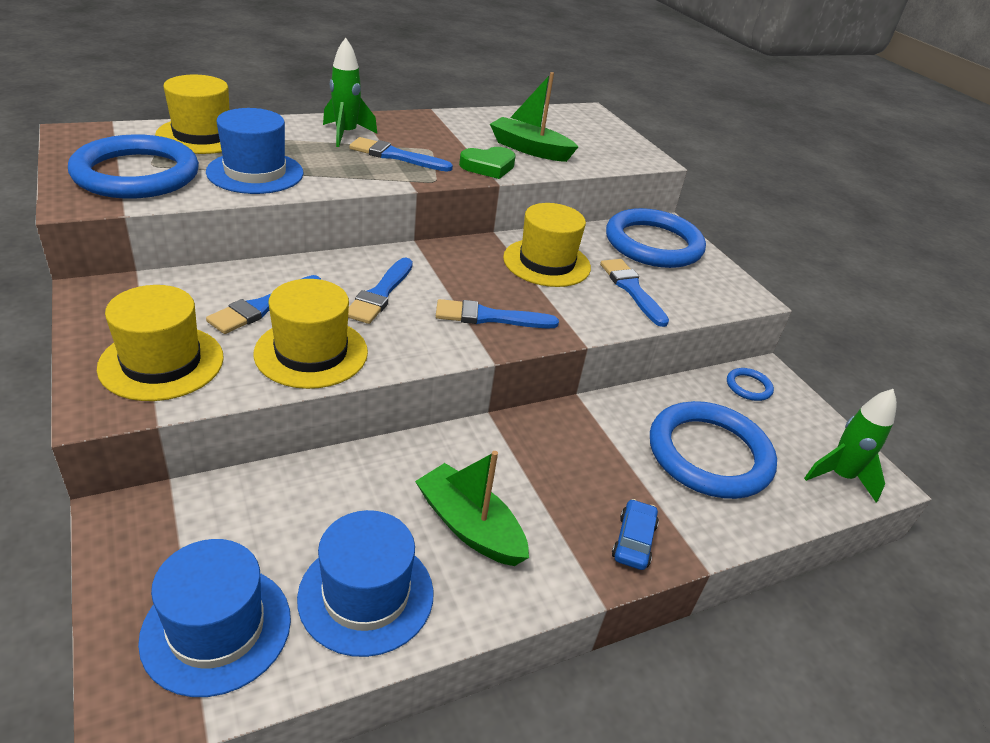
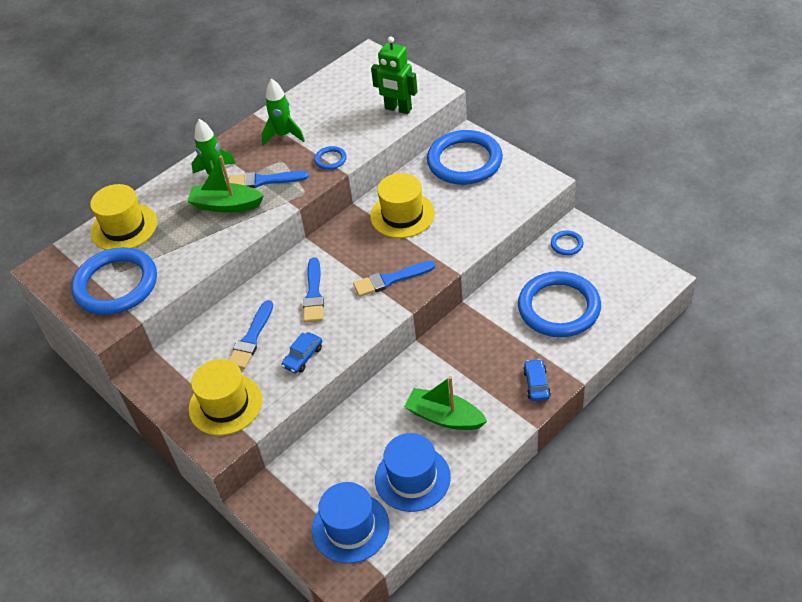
camera: 10 degrees left, 10 degrees up
(255, 172) = (187, 245): blue hat -> none
(311, 352) = (303, 357): yellow hat -> blue car
(488, 166) = (330, 159): green heart -> blue ring
(529, 149) = (348, 125): green boat -> green boat (226, 205)
(597, 156) = (398, 109): none -> green robot
(632, 289) = (467, 212): blue brush -> none
(840, 476) = (639, 287): green rocket -> green rocket (284, 135)

